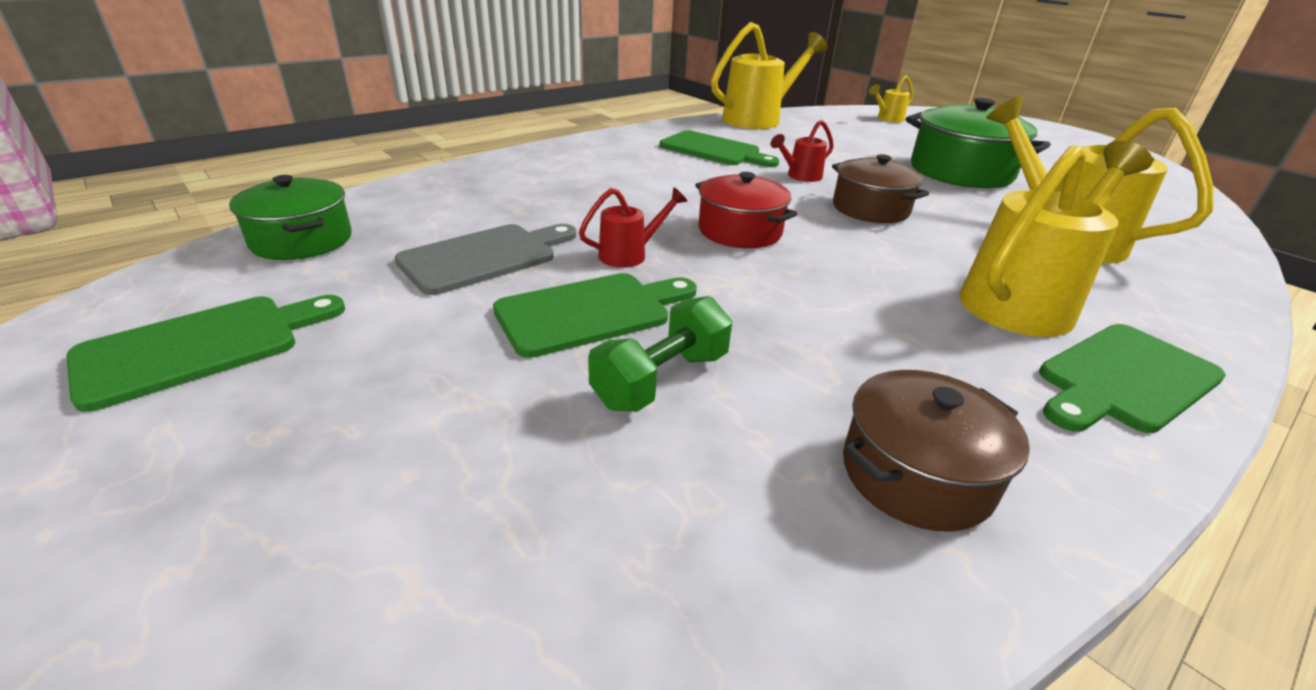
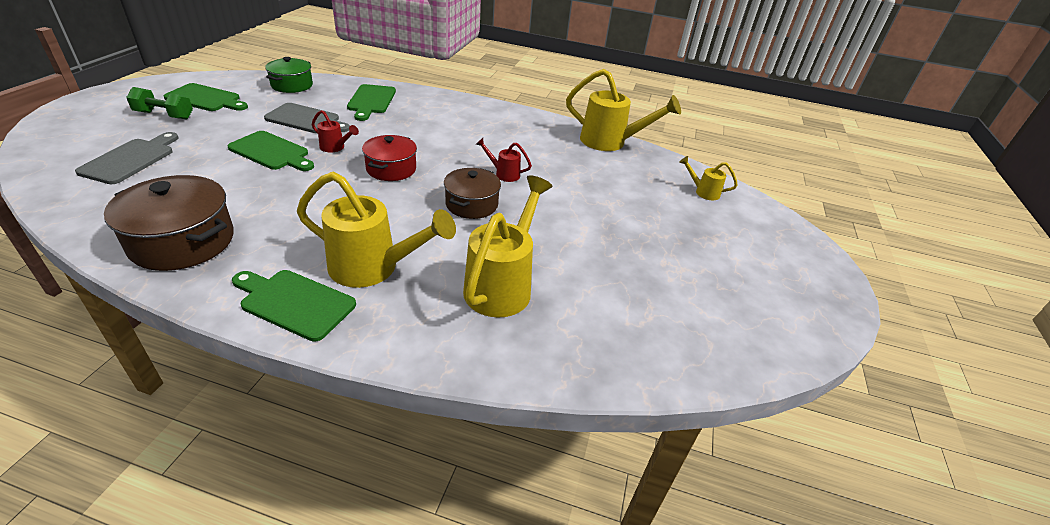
camera: 55 degrees right, 5 degrees up
(434, 519) = (131, 159): none -> grey cutting board
(661, 380) = (225, 177): green dumbbell -> green dumbbell (164, 115)
(714, 150) = (516, 139): green cutting board -> green cutting board (371, 101)
(916, 474) = (182, 241): brown pot -> brown pot, size x1.53
(961, 172) = (601, 235): green pot -> none

